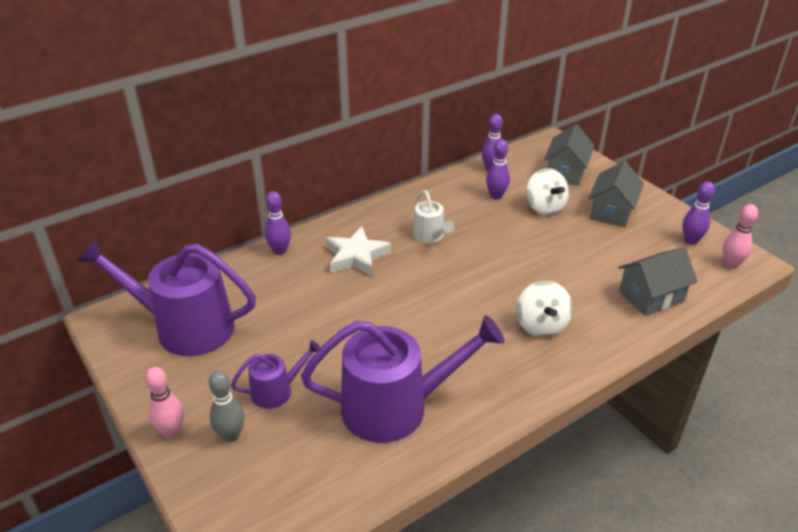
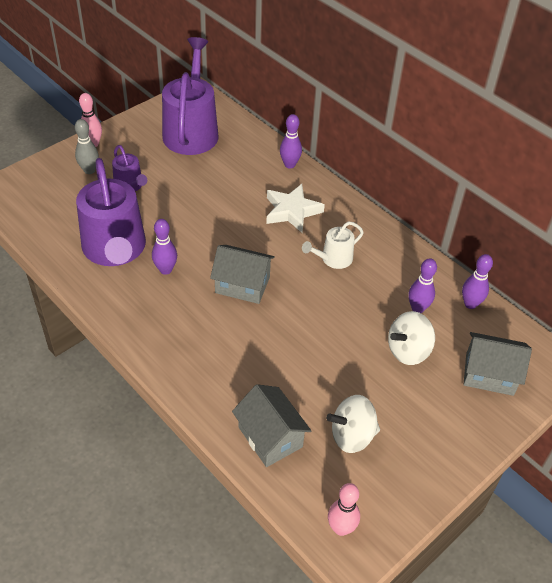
camera: 80 degrees right, 10 degrees up
(541, 326) = (215, 342): white spinning top -> white spinning top (352, 436)
(611, 211) = (419, 415): grey house -> grey house (242, 285)
(690, 241) = (379, 491): purple bowling pin -> purple bowling pin (165, 270)

